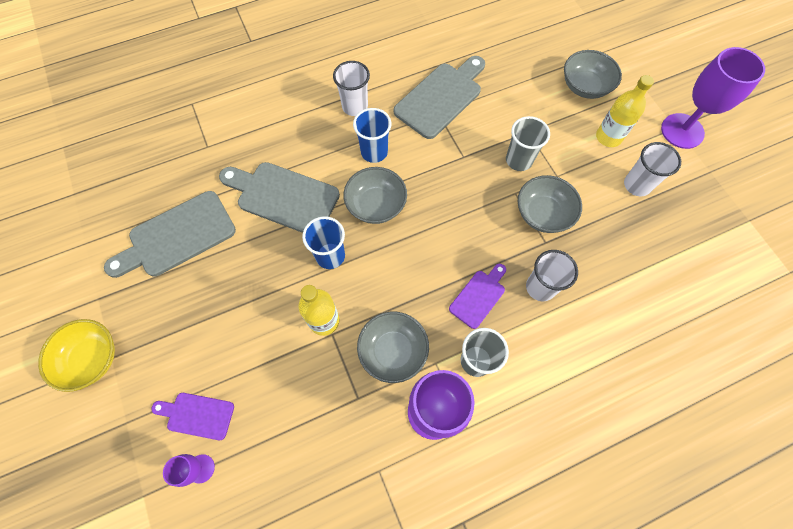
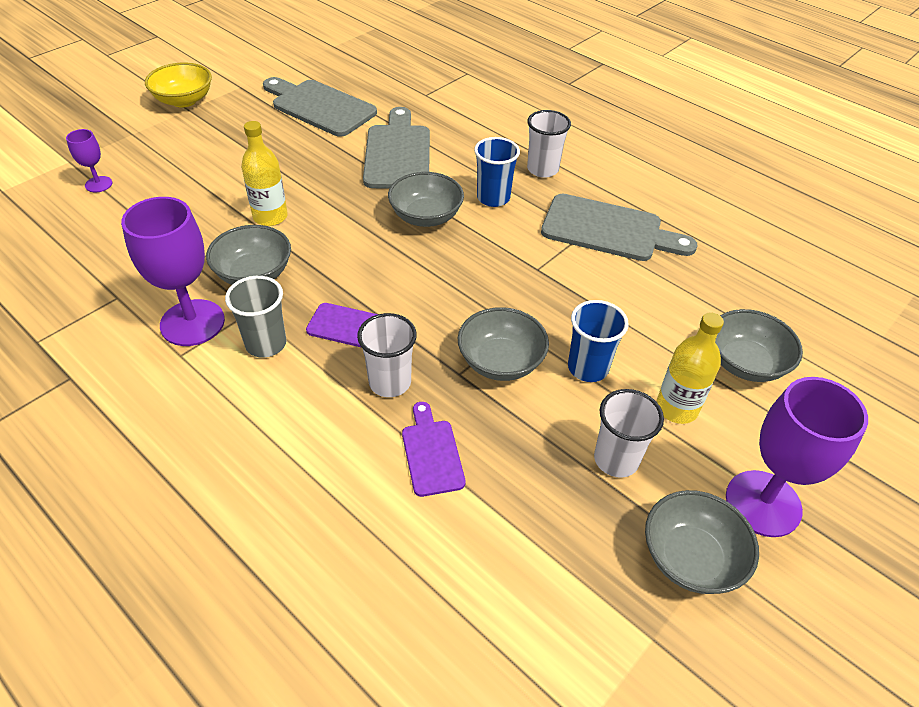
camera: 65 degrees right, 20 degrees down
(197, 415) = (148, 168): purple cutting board -> purple cutting board (431, 453)
(330, 256) = (346, 201): blue cup -> blue cup (588, 368)
(519, 160) = (567, 320): grey cup -> none
(707, 180) = (691, 558): none -> grey bowl

